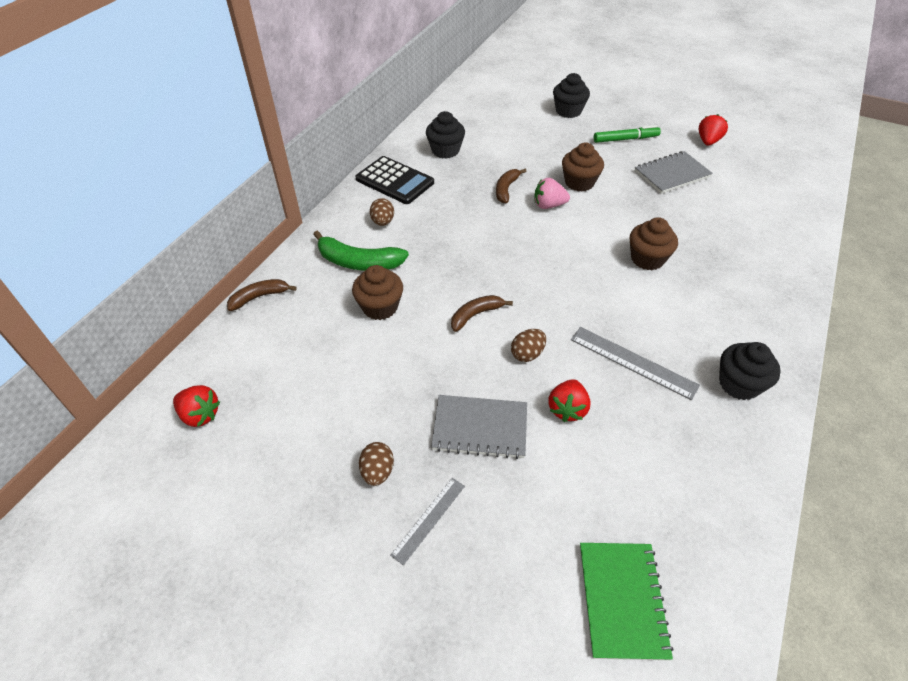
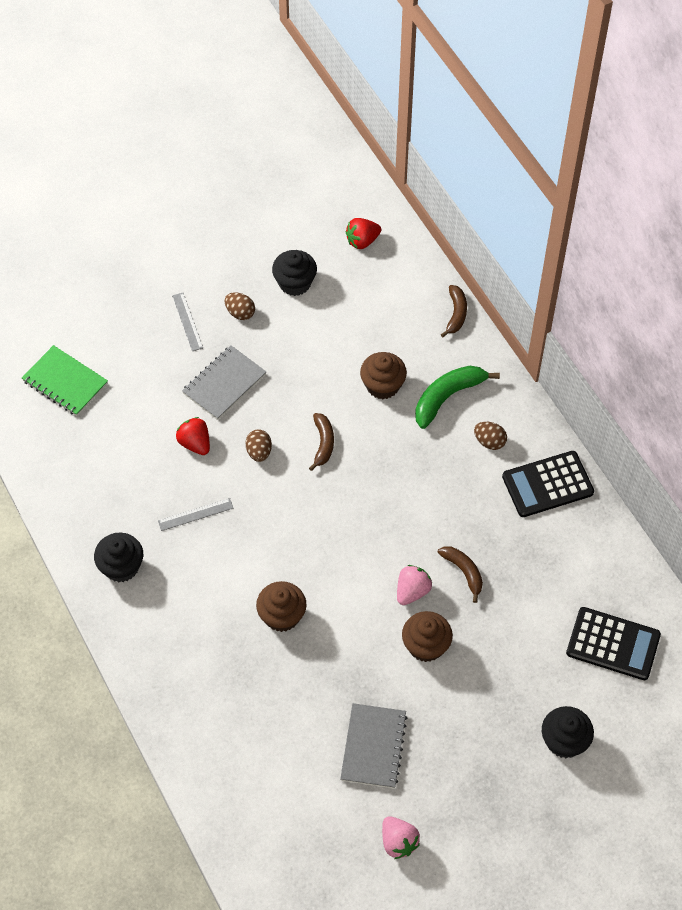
camera: 125 degrees right, 10 degrees up
(445, 150) = (570, 560): black cupcake -> black cupcake (295, 283)
(486, 116) = (613, 644): none -> black calculator
(625, 139) = (465, 755): green marker -> none
(633, 362) = (195, 514): grey ruler -> grey ruler, size x0.65
(708, 141) = (398, 842): red strawberry -> pink strawberry

